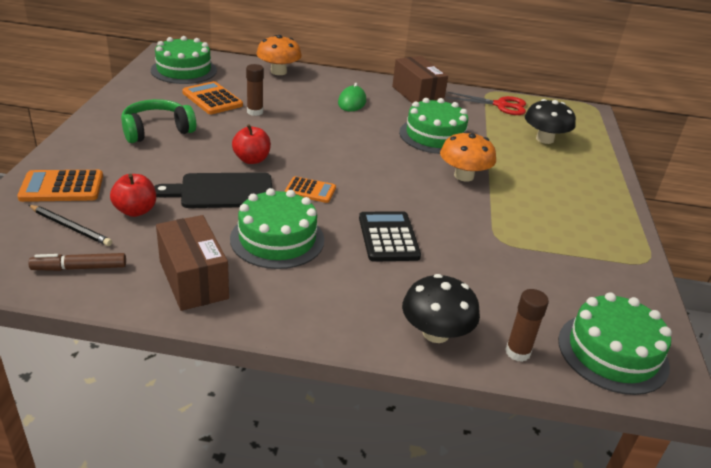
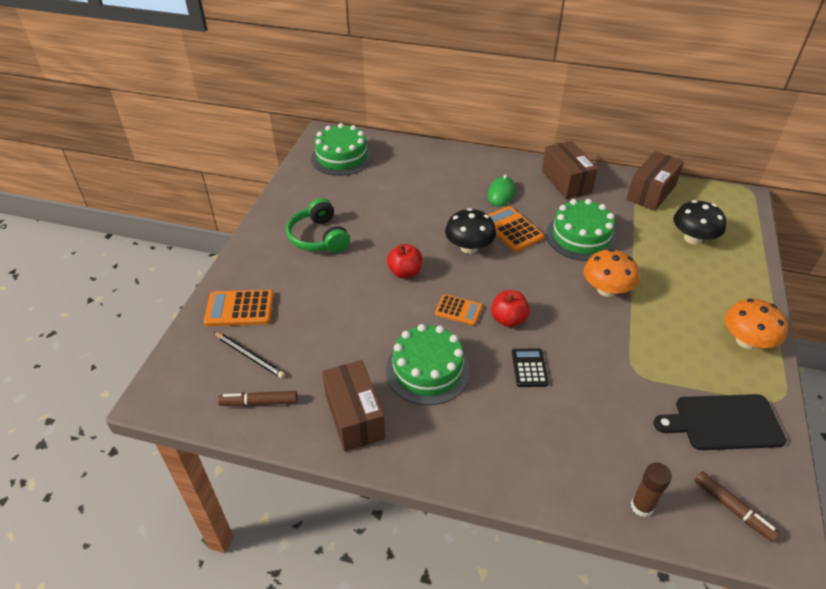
camera: 10 degrees right, 10 degrees up
(136, 211) = (303, 336): red apple -> red apple (508, 319)
(157, 131) = (319, 237): green headphones -> green headphones turned 90 degrees counterclockwise
(212, 99) = (368, 194): orange calculator -> orange calculator (511, 229)
(222, 191) = (378, 312): black cutting board -> black cutting board (723, 422)
(255, 112) = (408, 210): brown glue stick -> none
(278, 72) = (430, 155): orange mushroom -> orange mushroom (746, 341)
(388, 237) = (529, 368): black calculator -> black calculator, size x0.66
(436, 333) = (567, 482): black mushroom -> black mushroom (469, 247)
(500, 105) = (651, 192): red scissors -> brown box
(612, 352) = (733, 509): green cake -> brown marker

